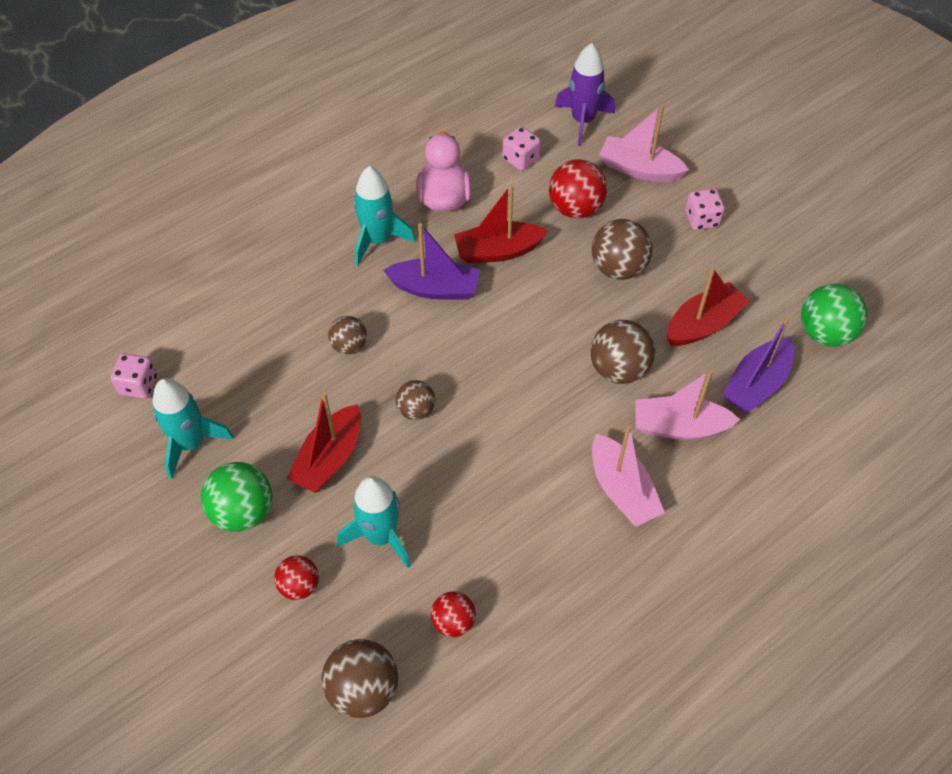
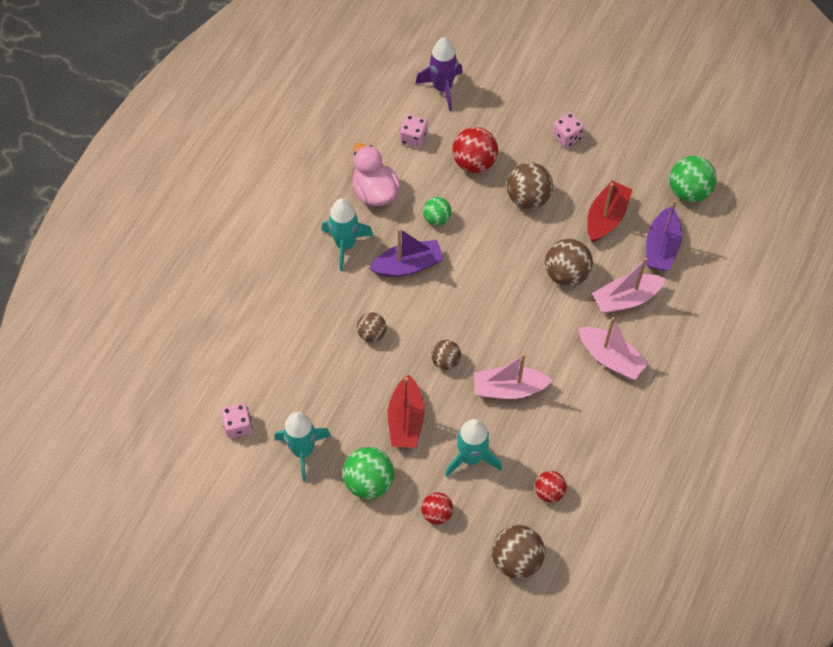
camera: 25 degrees left, 5 degrees up
(498, 251) = (437, 218): red boat -> green ball
(639, 169) = (503, 113): pink boat -> pink boat (508, 389)

